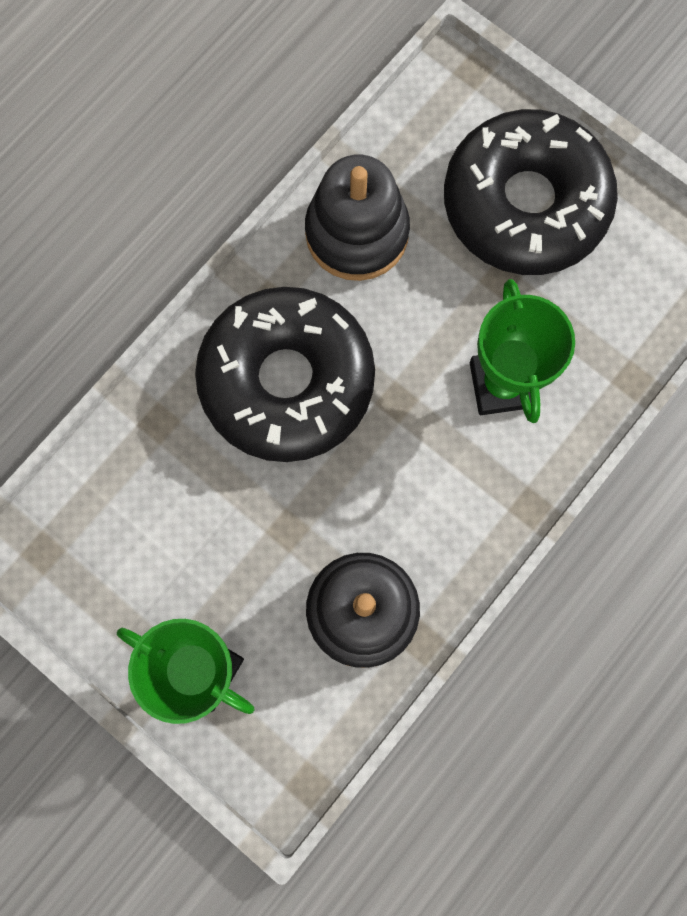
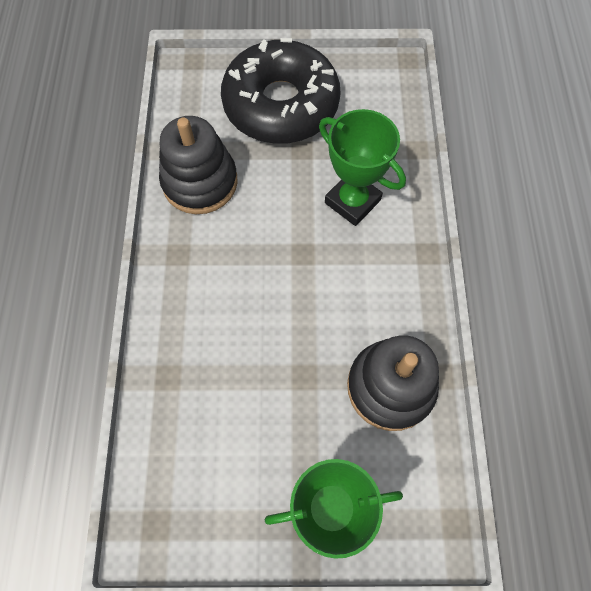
camera: 40 degrees left, 10 degrees down
(287, 381) = (228, 291): black donut -> none

